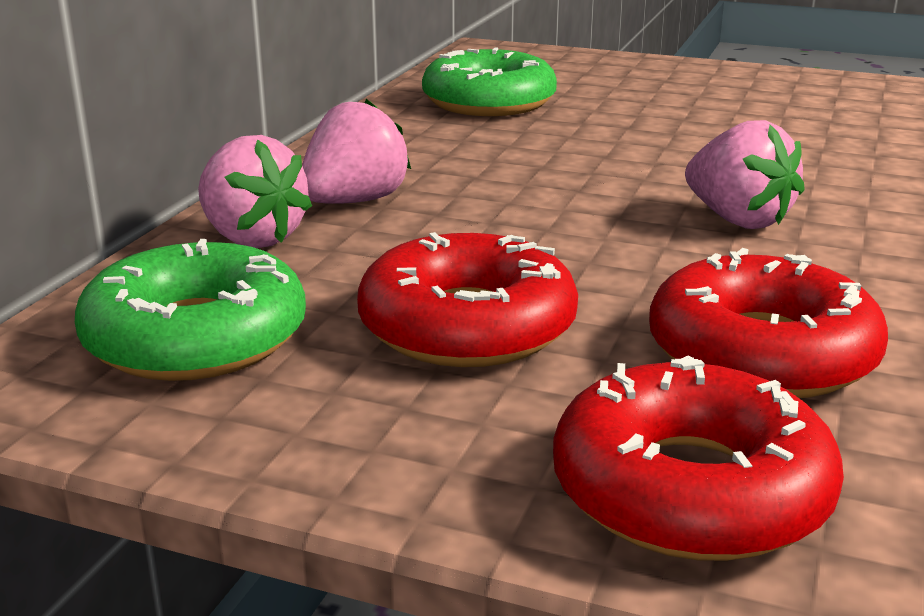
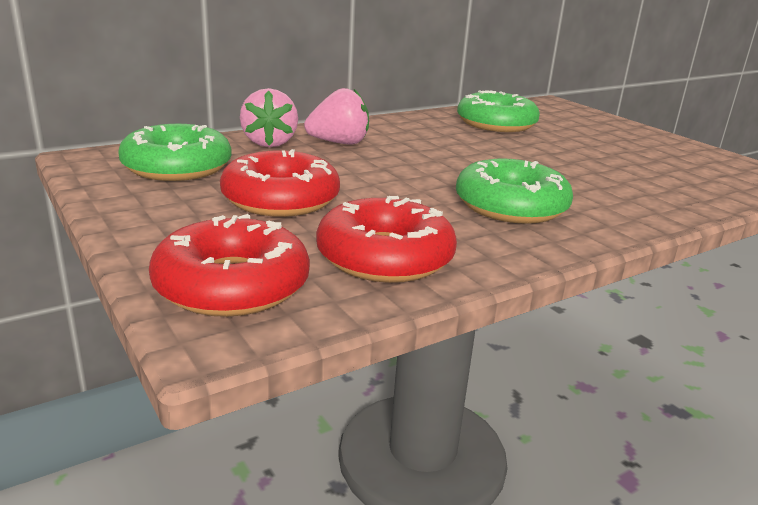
camera: 35 degrees right, 0 degrees up
(737, 219) = (511, 206): pink strawberry -> green donut

